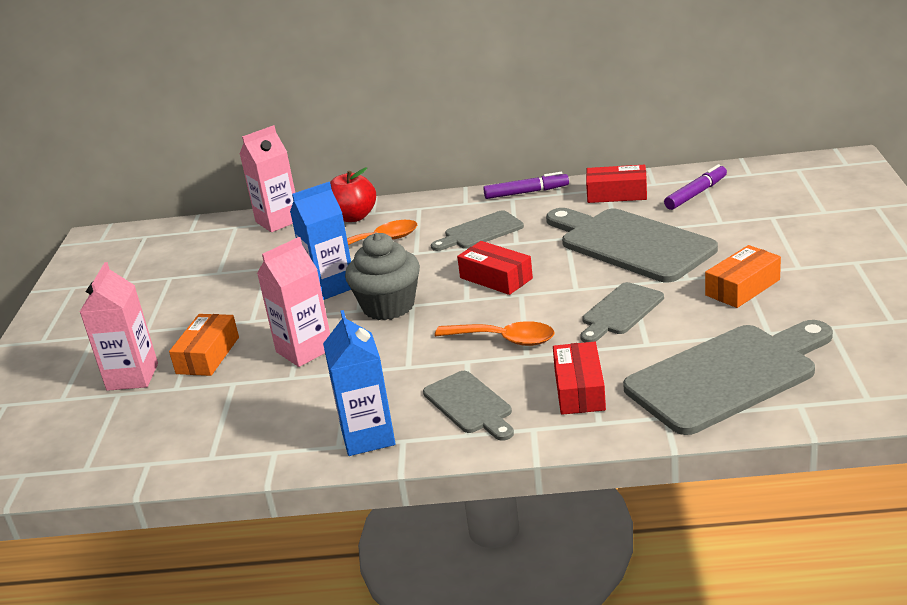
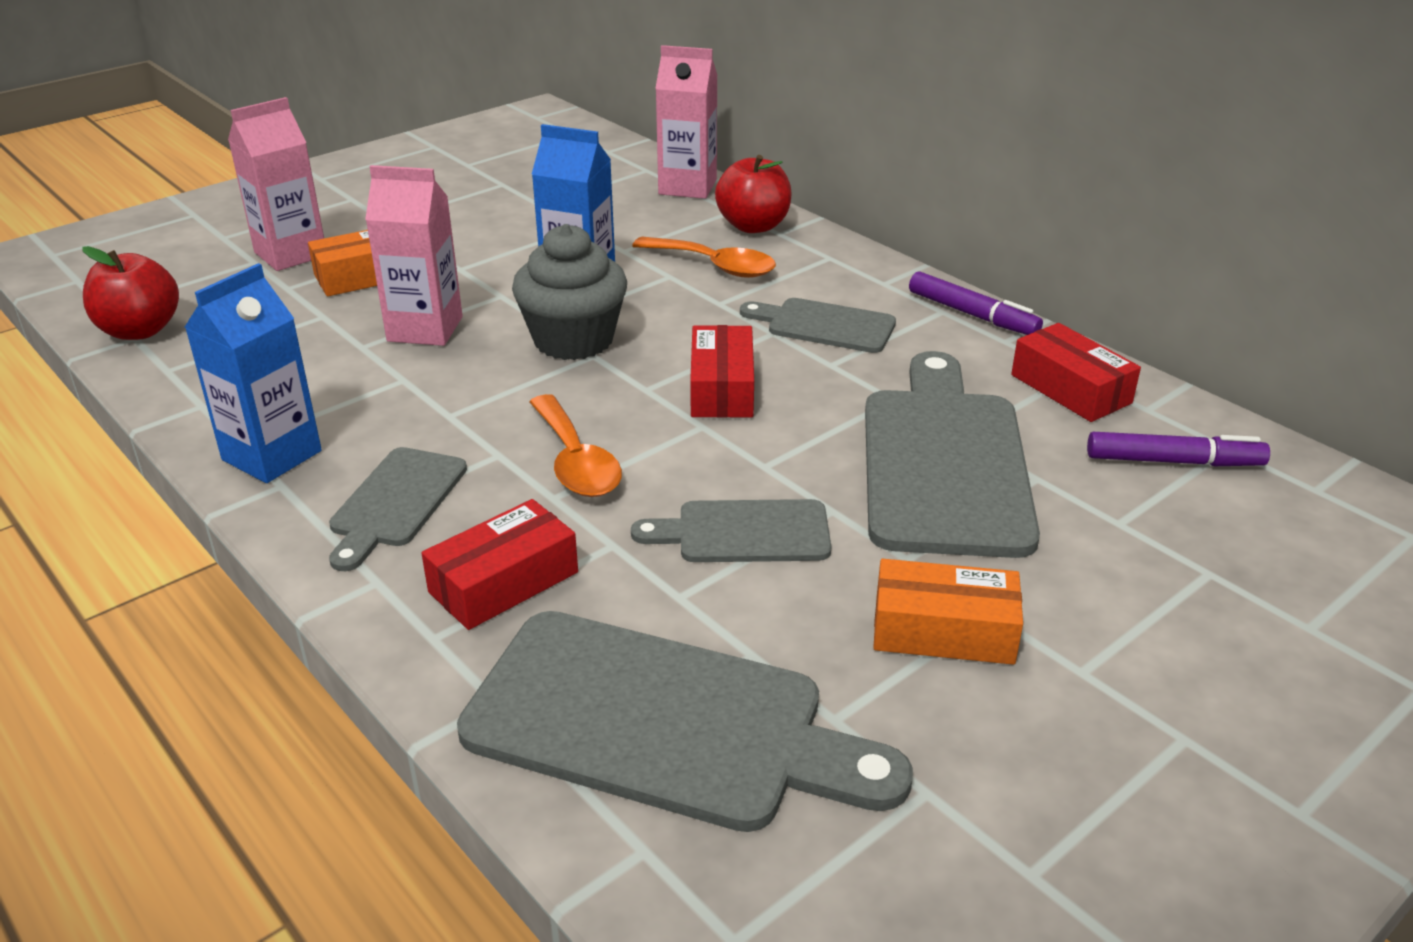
camera: 45 degrees right, 5 degrees up
(141, 459) = (140, 330): none -> red apple

